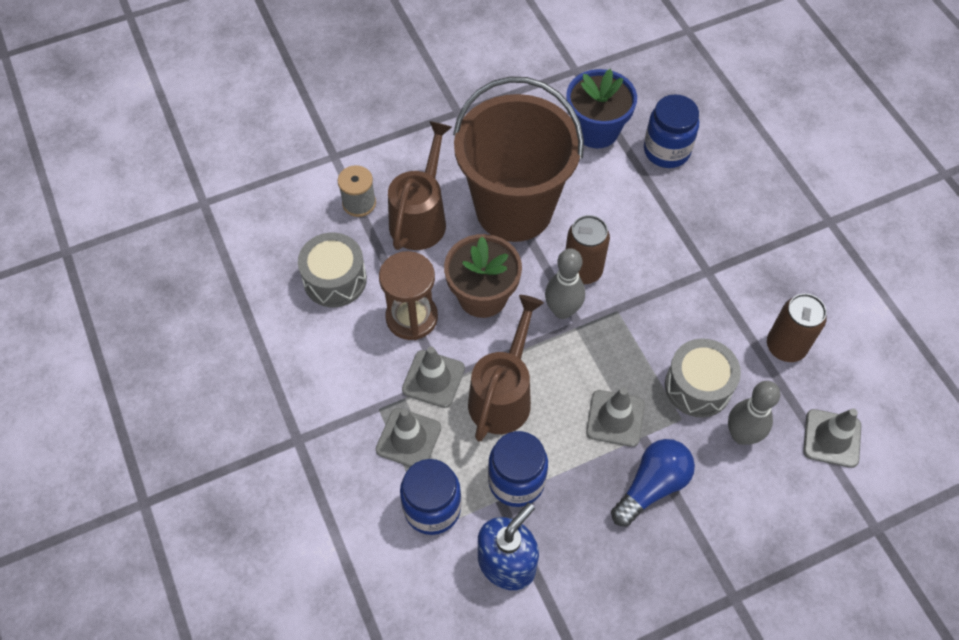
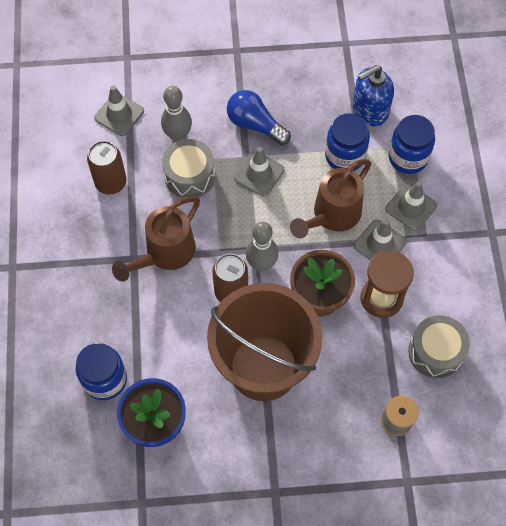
camera: 160 degrees left, 5 degrees up
(421, 217) = (346, 387): brown watering can -> brown watering can (165, 253)
(652, 486) = (255, 124): blue light bulb -> blue light bulb turned 60 degrees clockwise

